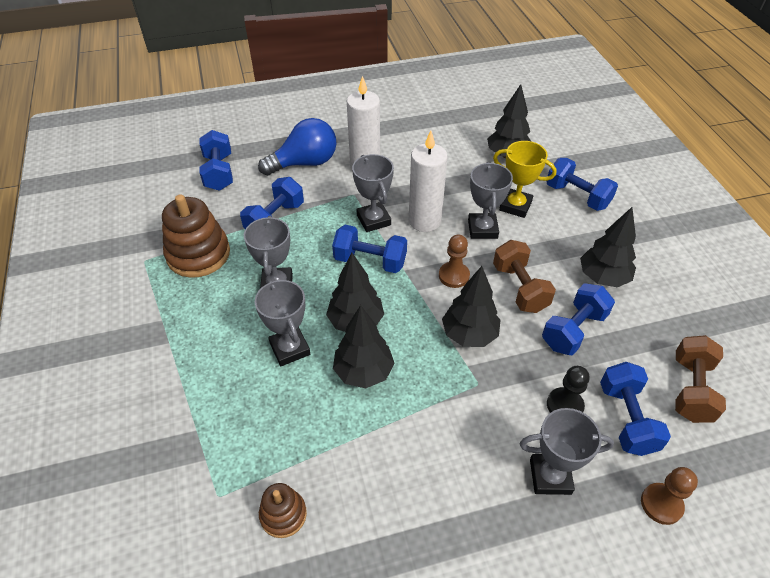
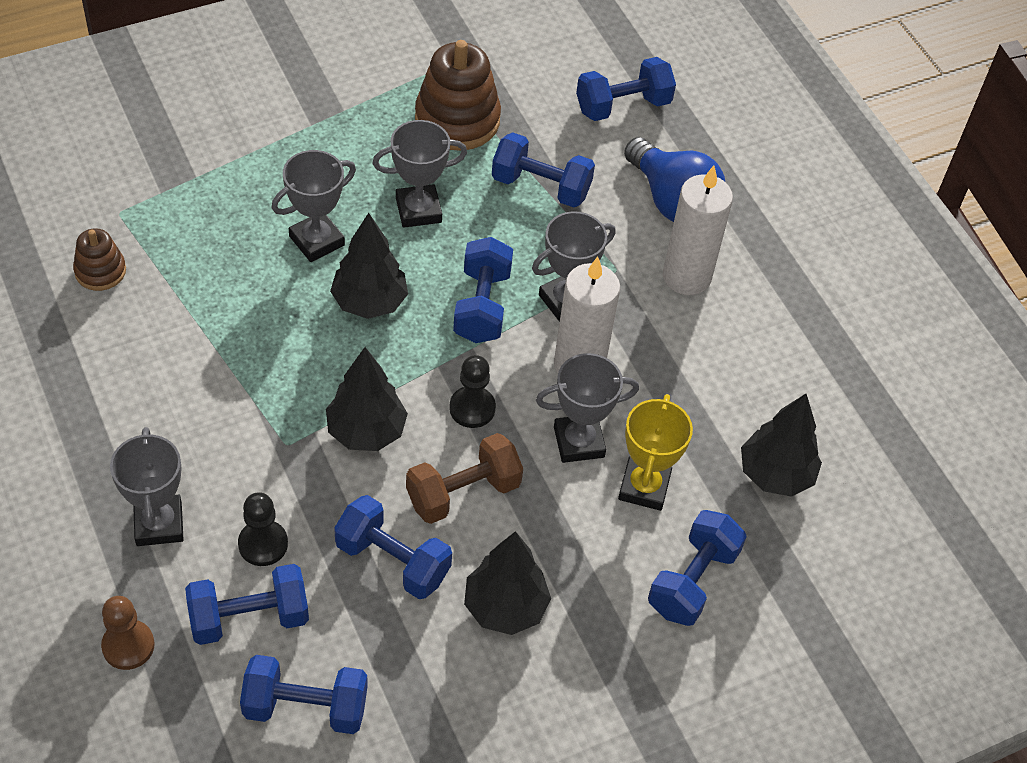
camera: 75 degrees right, 5 degrees up
(363, 372) = (291, 320): black tree -> none
(454, 276) = (472, 408): brown pawn -> black pawn
(691, 389) = (305, 707): brown dumbbell -> blue dumbbell

